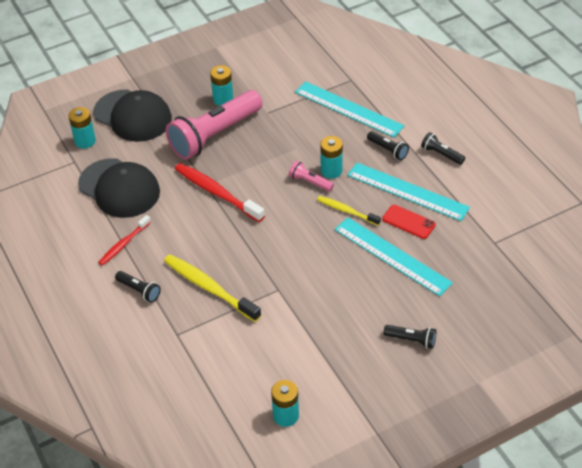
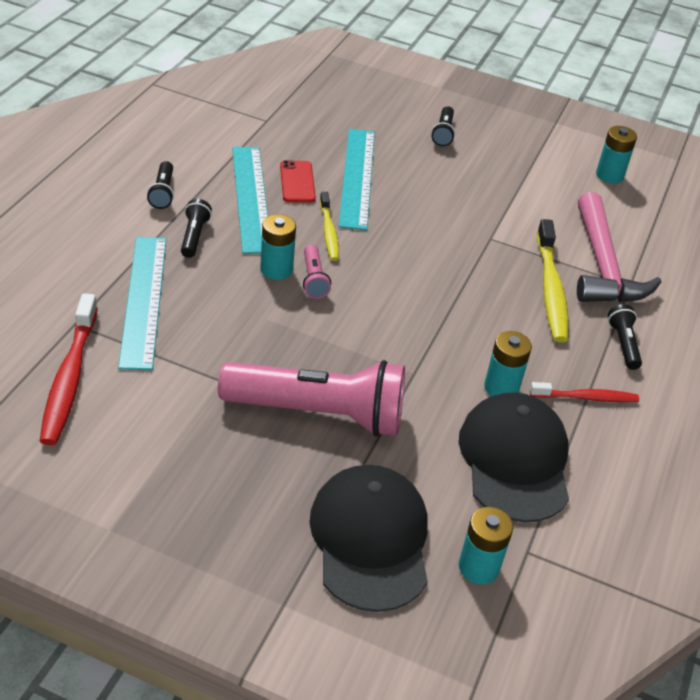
camera: 135 degrees left, 5 degrees down
(204, 332) = (603, 265): none -> pink hammer
(217, 193) = (417, 355): red toothbrush -> red toothbrush (69, 378)
(223, 99) = (235, 445): turquoise battery -> turquoise battery (501, 388)
(411, 340) = (443, 133): black flashlight -> black flashlight turned 150 degrees counterclockwise

